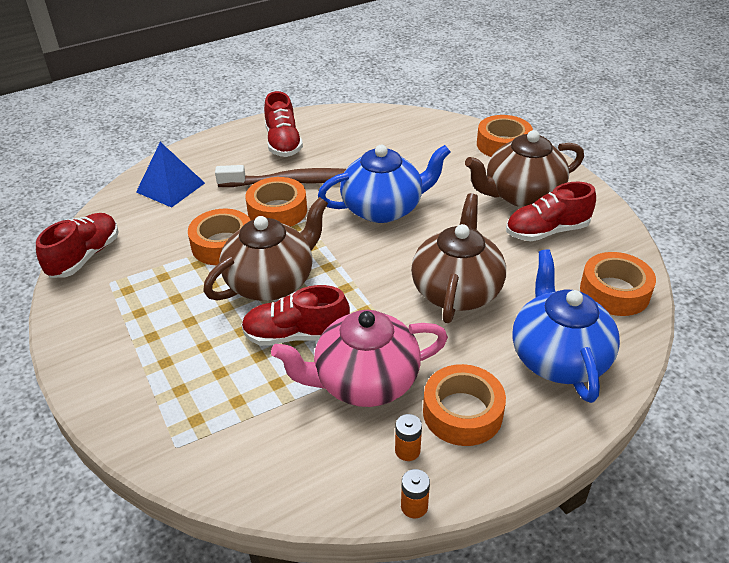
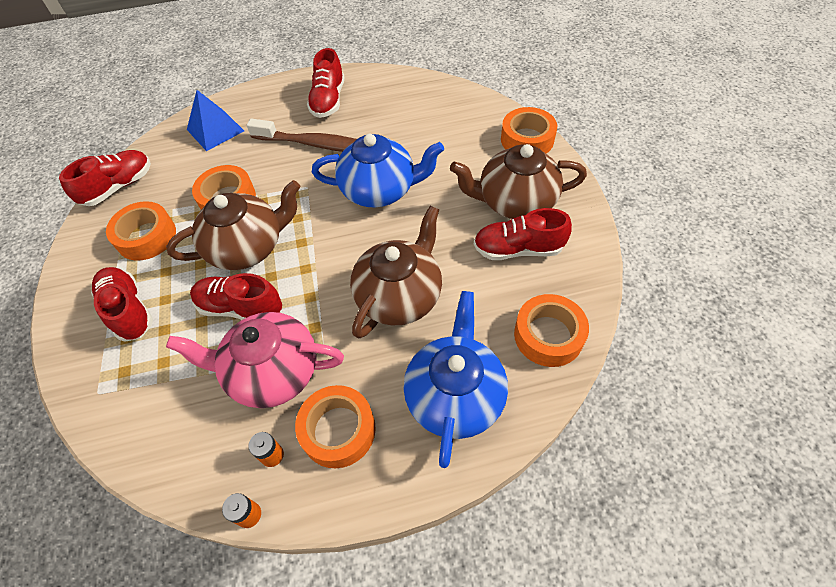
camera: 20 degrees right, 15 degrees up
(167, 364) = (129, 310): none -> red shoe
(277, 211) = (288, 173): orange tape -> orange tape (146, 237)

